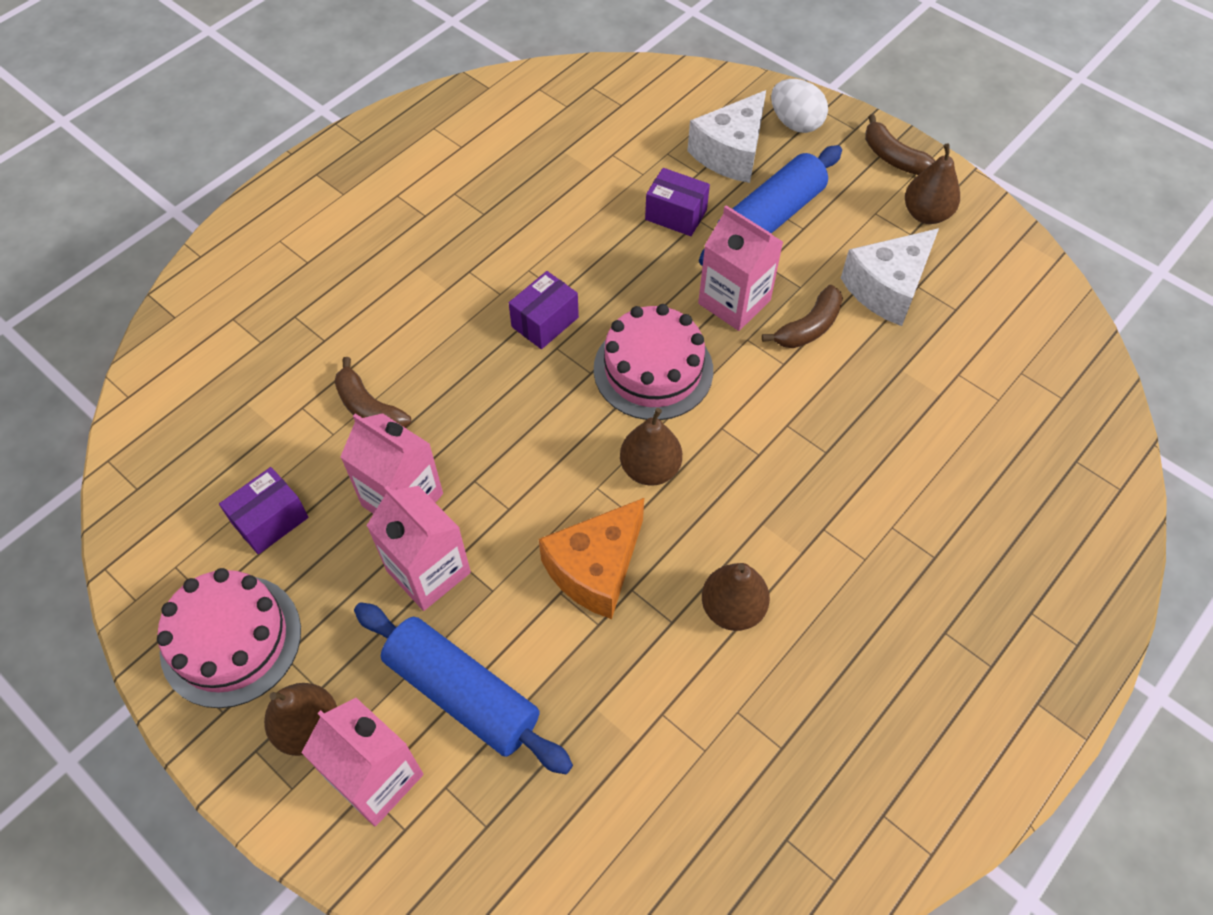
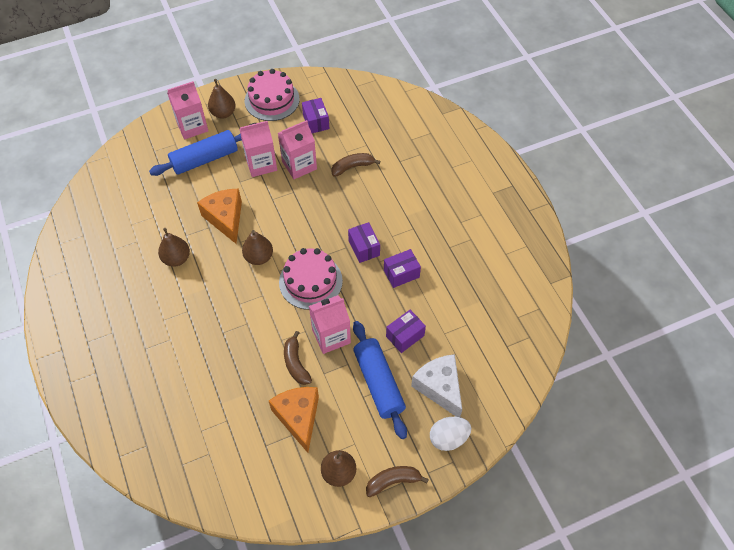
camera: 115 degrees right, 0 degrees up
(568, 256) = (401, 274): none -> purple box
(887, 288) = (298, 417): white cheese -> orange cheese

